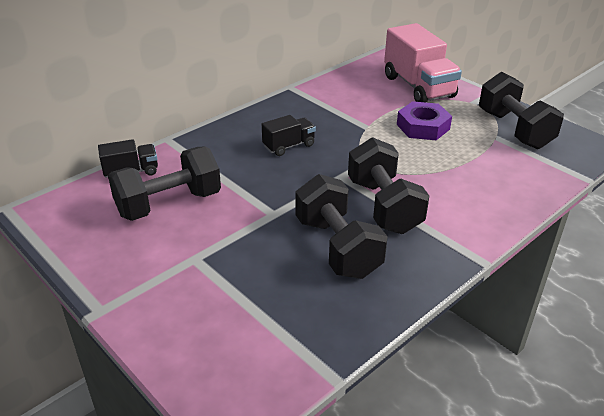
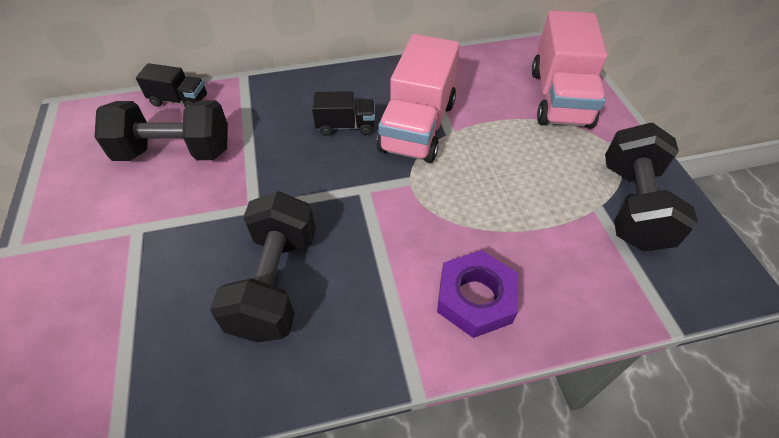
camera: 30 degrees right, 15 degrees up
(341, 130) = (417, 126): none -> pink truck
(383, 206) = (373, 250): black dumbbell -> none
(423, 127) = (516, 157): purple nut -> purple nut (475, 298)

